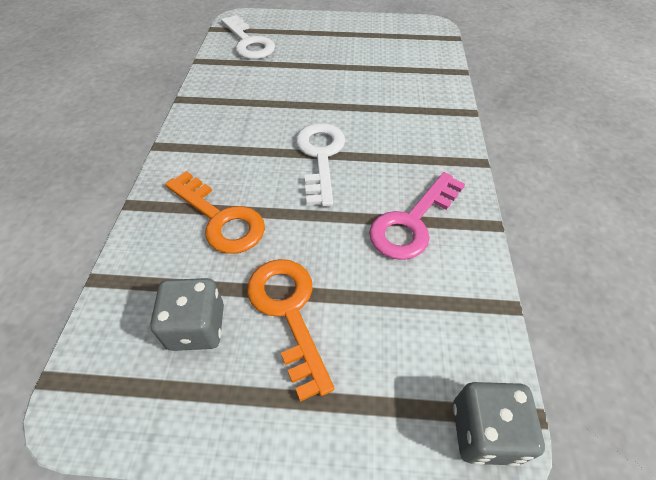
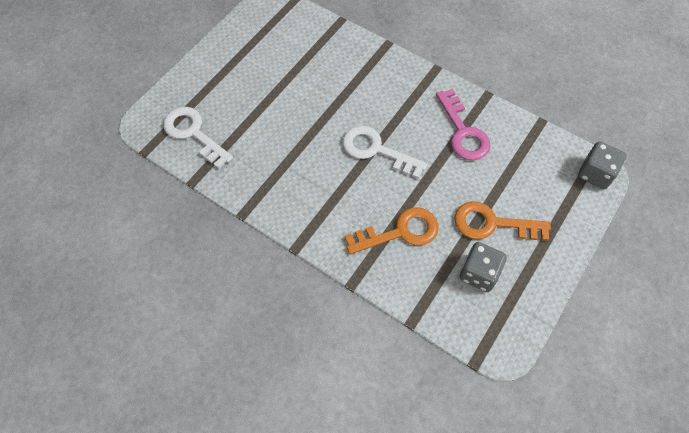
camera: 60 degrees left, 10 degrees up
(248, 42) = (193, 133): white key -> white key turned 135 degrees counterclockwise

